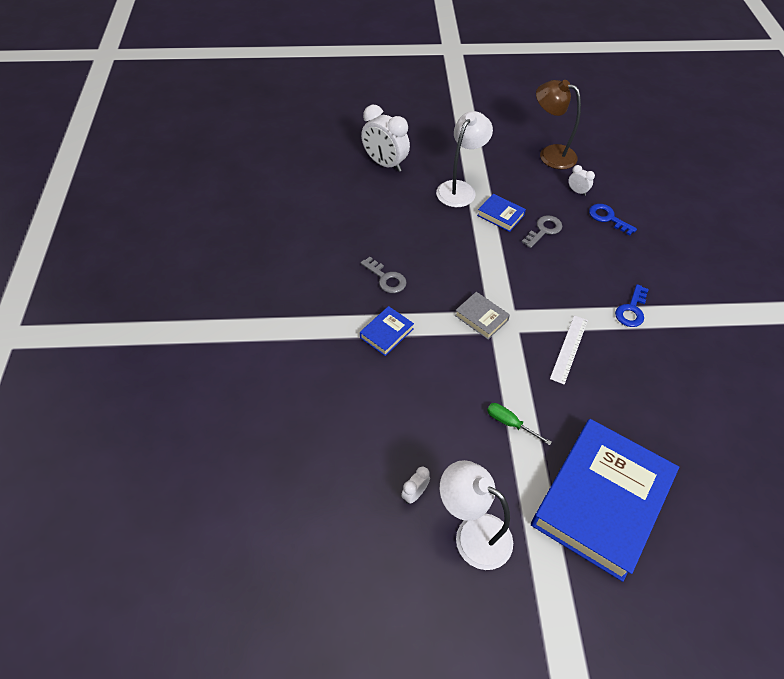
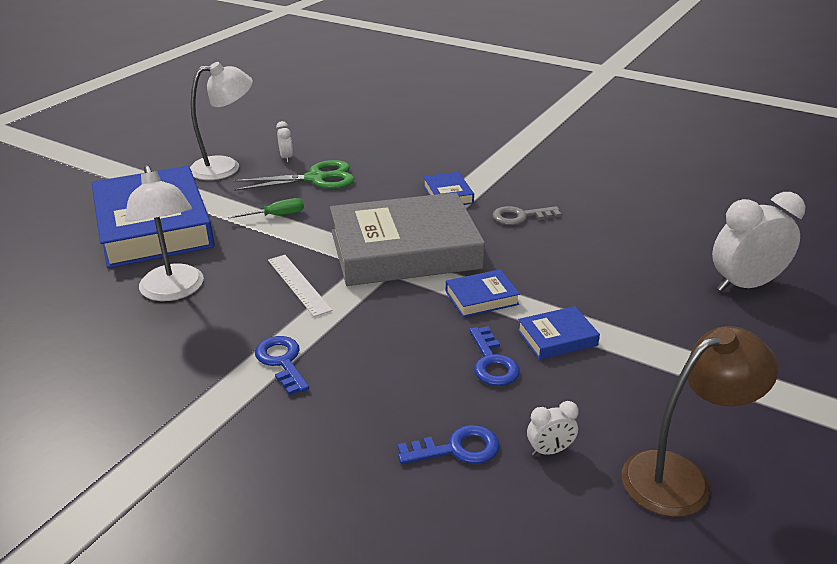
camera: 125 degrees right, 20 degrees down
(433, 439) = (315, 178): none -> green scissors
(460, 189) = (643, 327): white lamp -> white lamp (174, 291)
(481, 318) = (404, 249): grey book -> grey book, size x2.42
(496, 257) = (481, 298): none -> blue book
(544, 230) = (492, 363): grey key -> blue key

